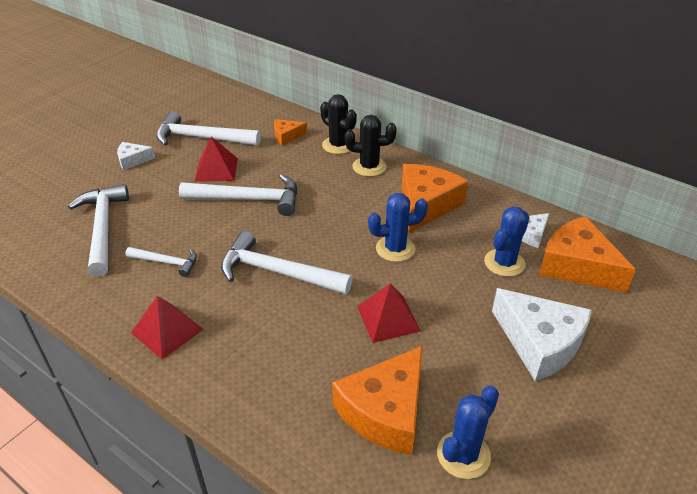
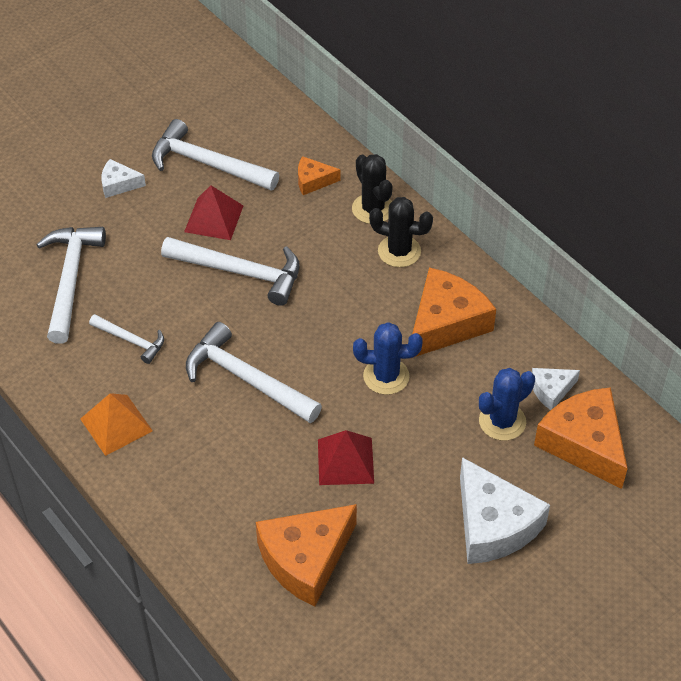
camera: 15 degrees right, 10 degrees up
(167, 331) = (116, 424): red pyramid -> orange pyramid
(463, 455) = (363, 618): blue cactus -> none

